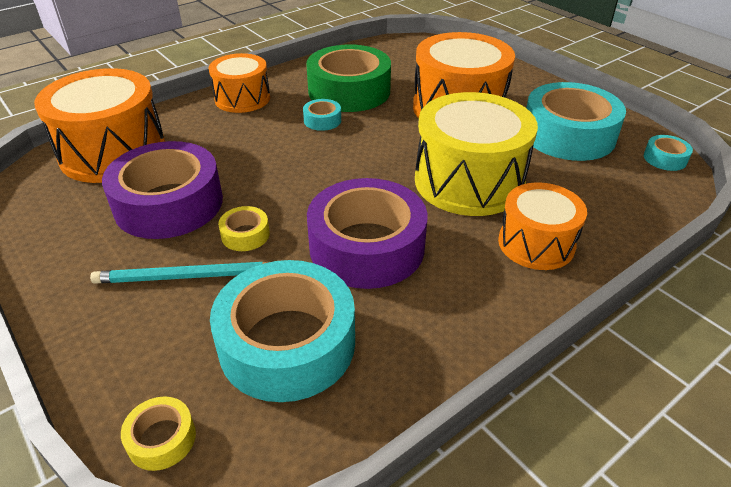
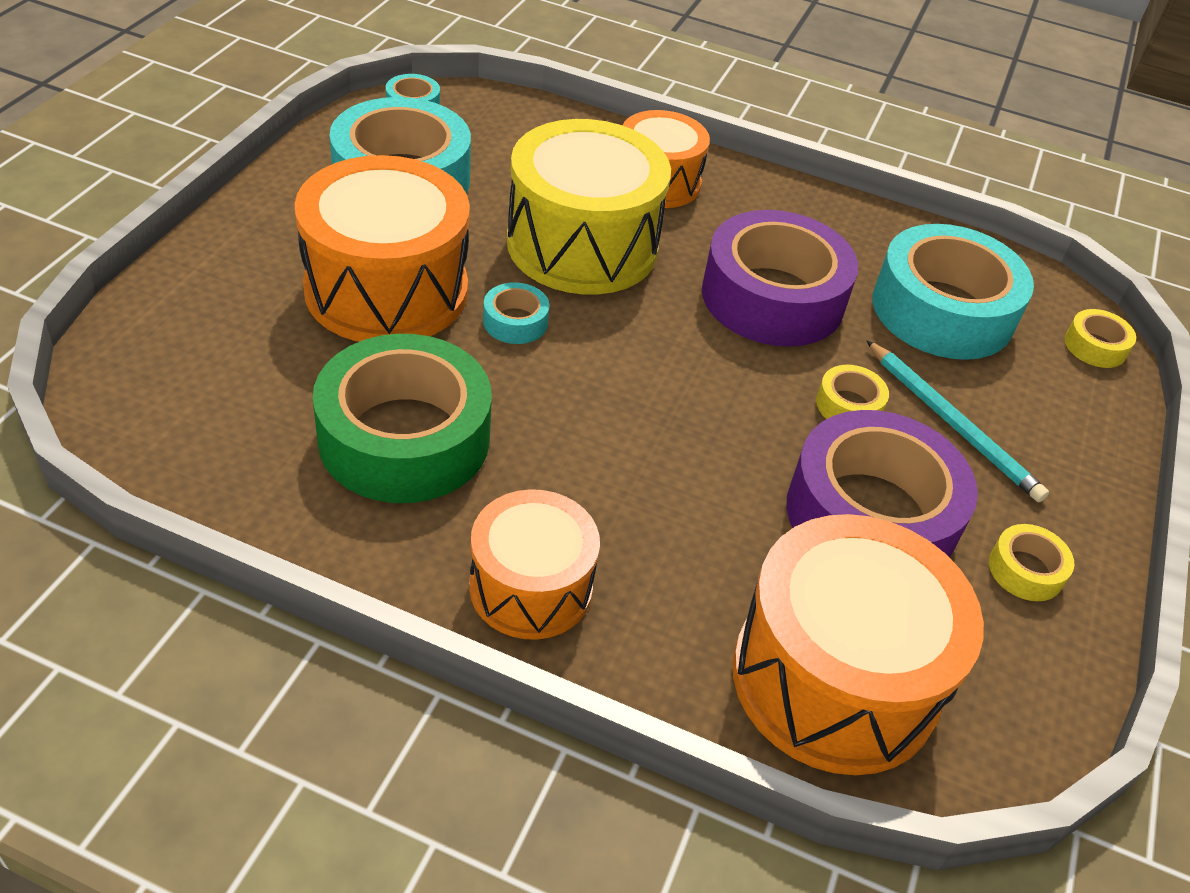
camera: 125 degrees left, 5 degrees up
(72, 245) = (1025, 570): none -> yellow tape
(322, 120) = (531, 436): turquoise tape -> turquoise tape (515, 322)

